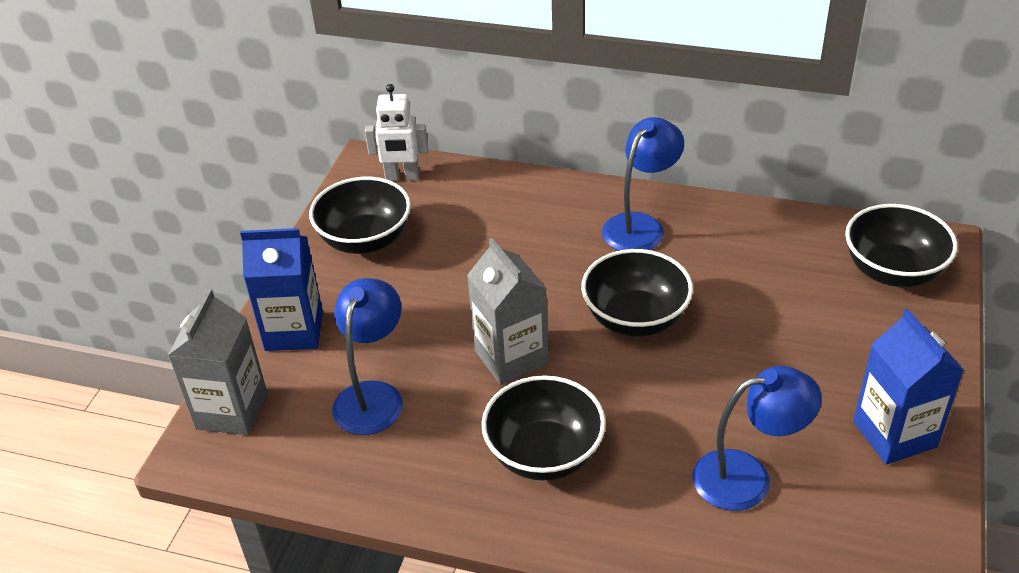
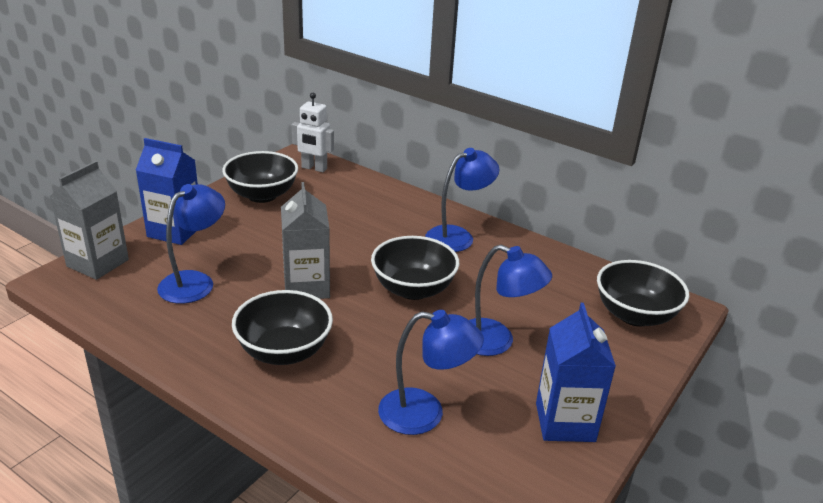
camera: 15 degrees right, 10 degrees down
(768, 358) = (496, 342): none -> blue lamp

